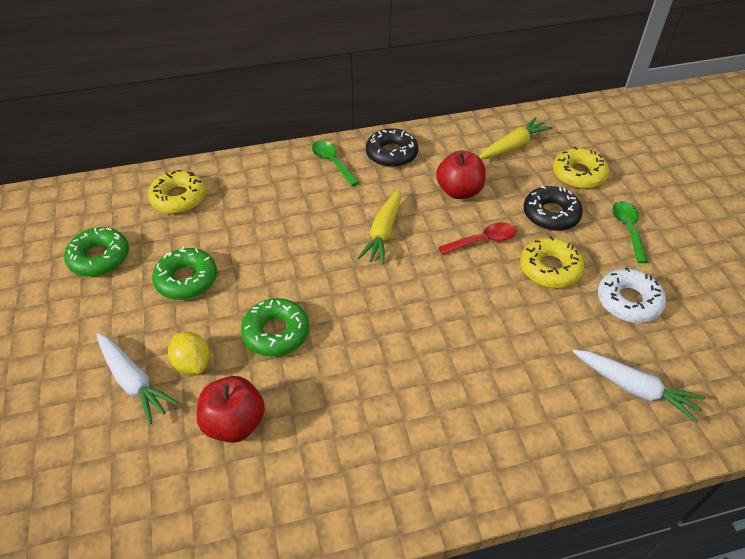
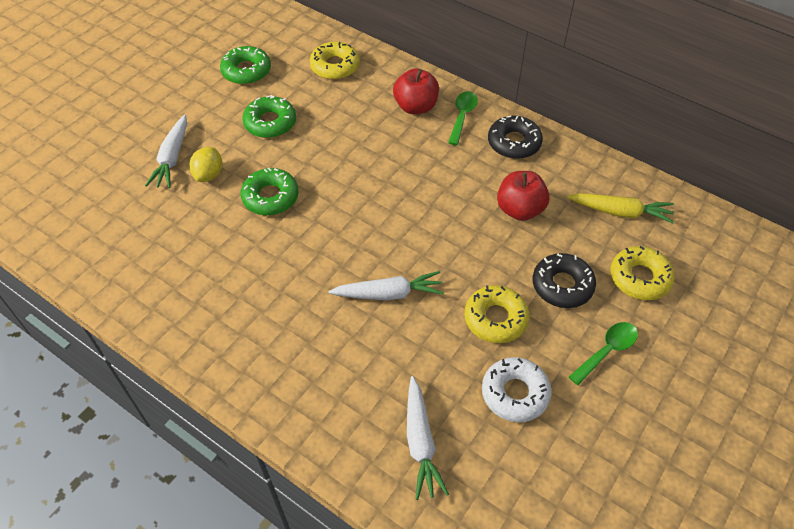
camera: 50 degrees right, 5 degrees up
(234, 423) = (184, 226): red apple -> red apple (416, 107)
(383, 232) = (422, 193): yellow carrot -> none
(467, 317) = (389, 293): none -> white carrot
(483, 241) = (479, 257): red spoon -> none

